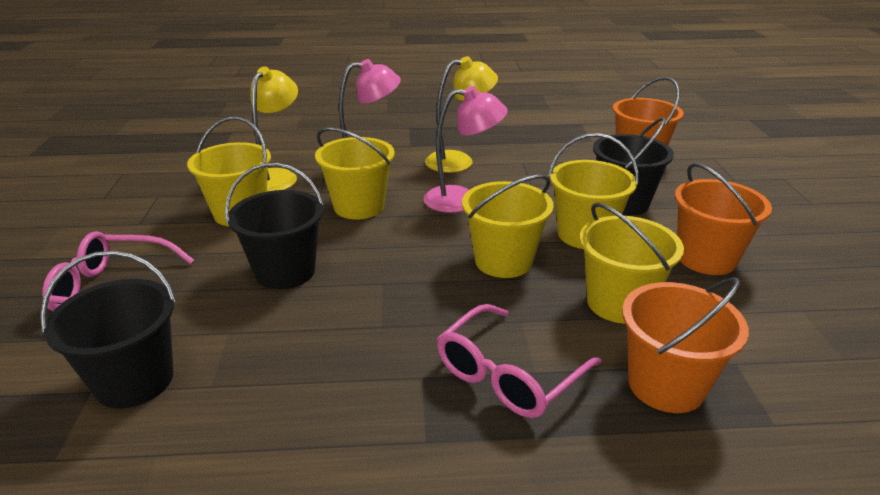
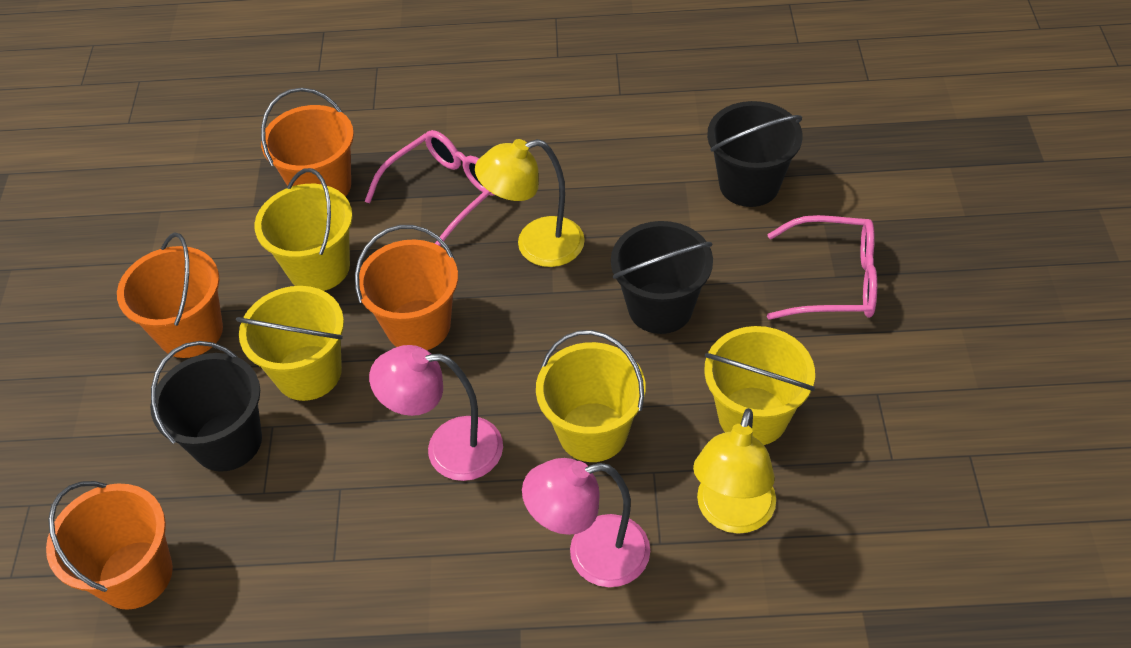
camera: 175 degrees left, 20 degrees up
(459, 161) = (438, 566): yellow lamp -> yellow lamp (536, 245)
(503, 261) = (418, 326): yellow bucket -> orange bucket

